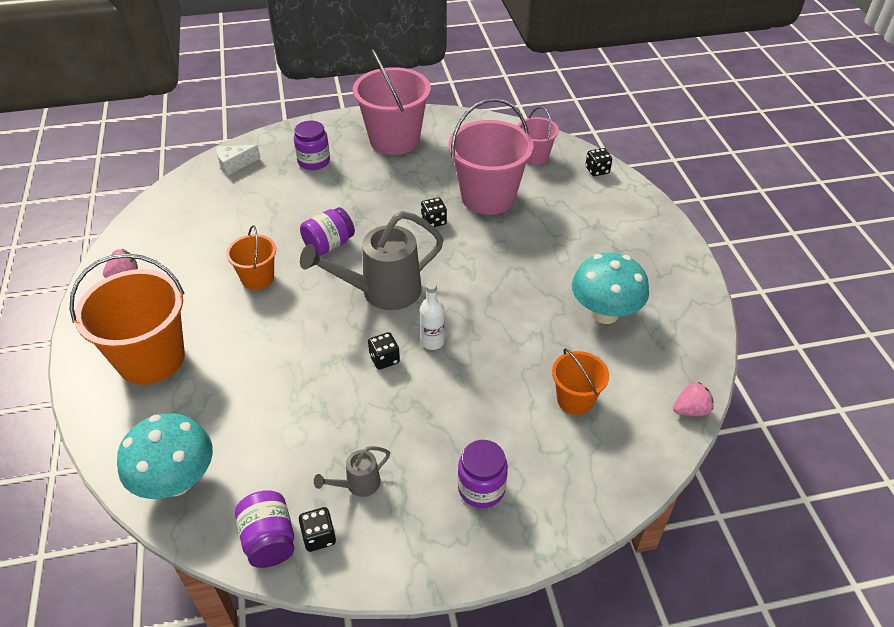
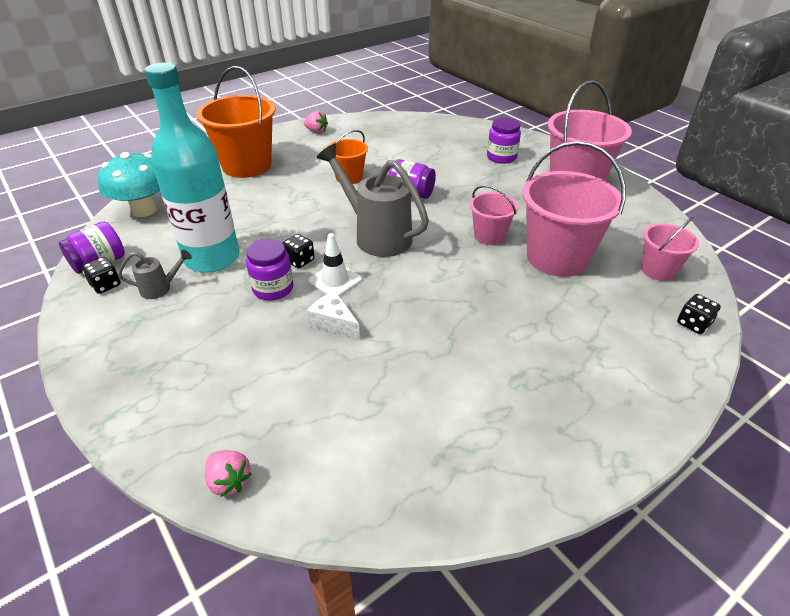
camera: 65 degrees right, 5 degrees down
(234, 164) = (461, 129): white cheese -> white cheese (334, 323)
(332, 429) = (212, 258): none -> turquoise bottle
(358, 484) = (160, 288): grey watering can -> grey watering can turned 135 degrees clockwise
(432, 342) = (335, 280): white bottle -> white traffic cone
(434, 221) = (489, 236): black dice -> pink bucket
(481, 488) = (173, 361): purple jar -> purple jar (273, 288)
(575, 400) = (310, 400): orange bucket -> none
(604, 313) = (455, 392): turquoise mushroom -> none
(690, 410) = (343, 518): pink strawberry -> pink strawberry (229, 481)

